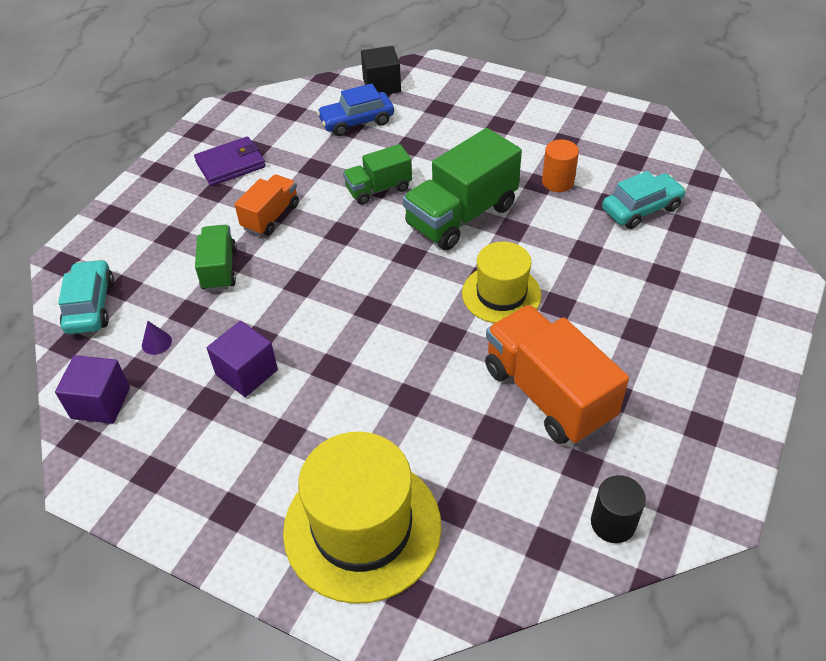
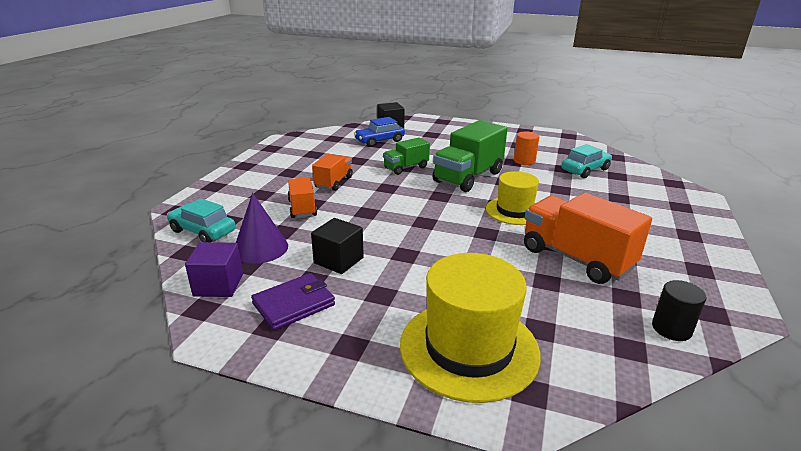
camera: 10 degrees left, 20 degrees down
(90, 306) = (203, 231): turquoise car -> turquoise car turned 45 degrees counterclockwise
(156, 343) = (260, 248): purple cone -> purple cone, size x2.26
(219, 269) = (302, 208): green truck -> orange truck
(230, 164) = (298, 161): purple wallet -> purple wallet (294, 304)
(246, 372) = (338, 260): purple cube -> black cube

